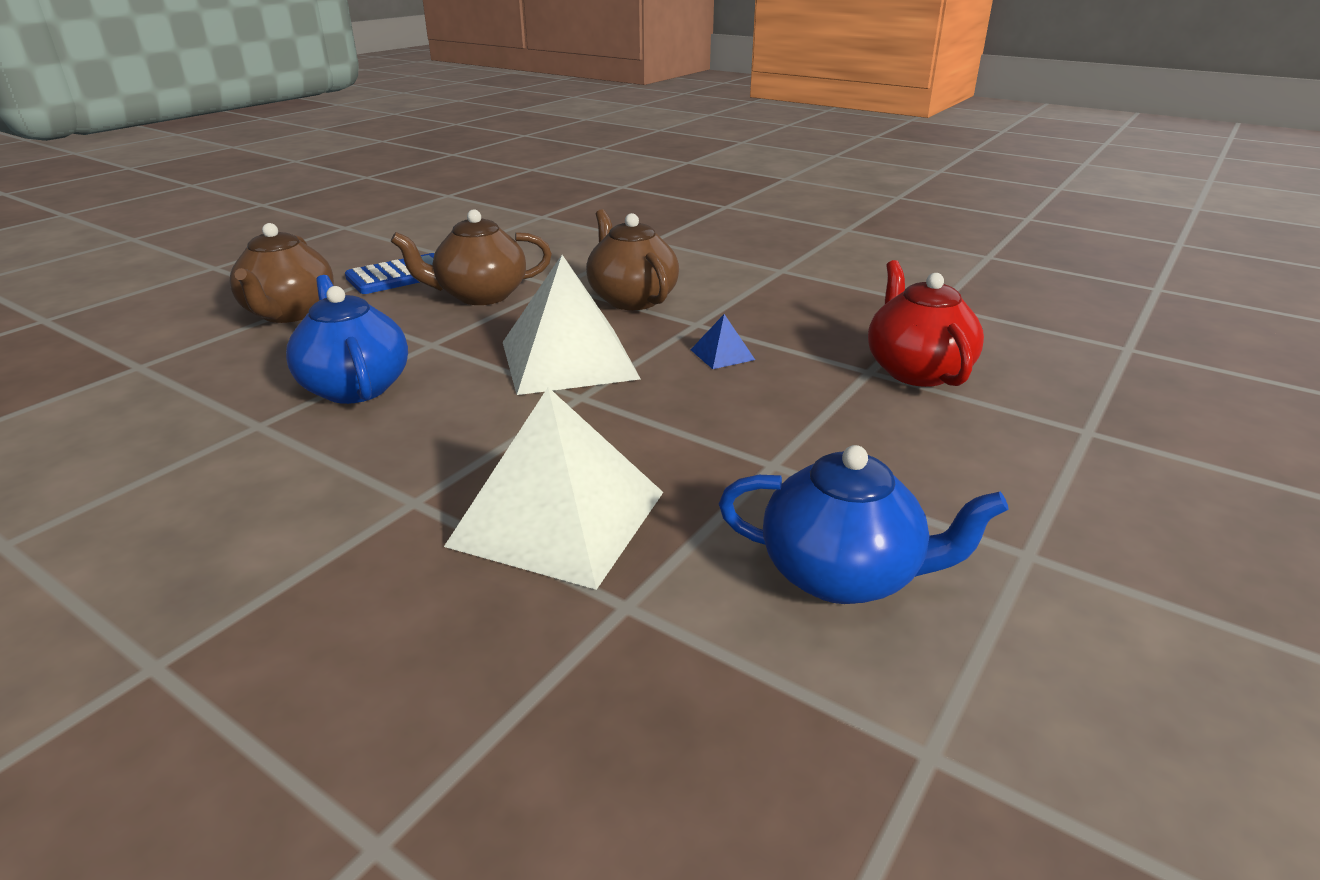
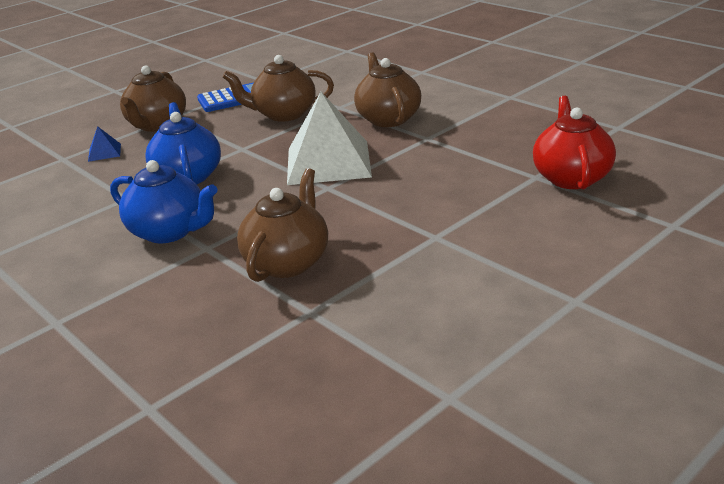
camera: 15 degrees right, 0 degrees up
(558, 518) = (288, 262): white pyramid -> brown teapot
(722, 354) = (435, 161): blue pyramid -> blue pyramid (104, 152)
(843, 575) = (448, 304): blue teapot -> blue teapot (170, 231)

